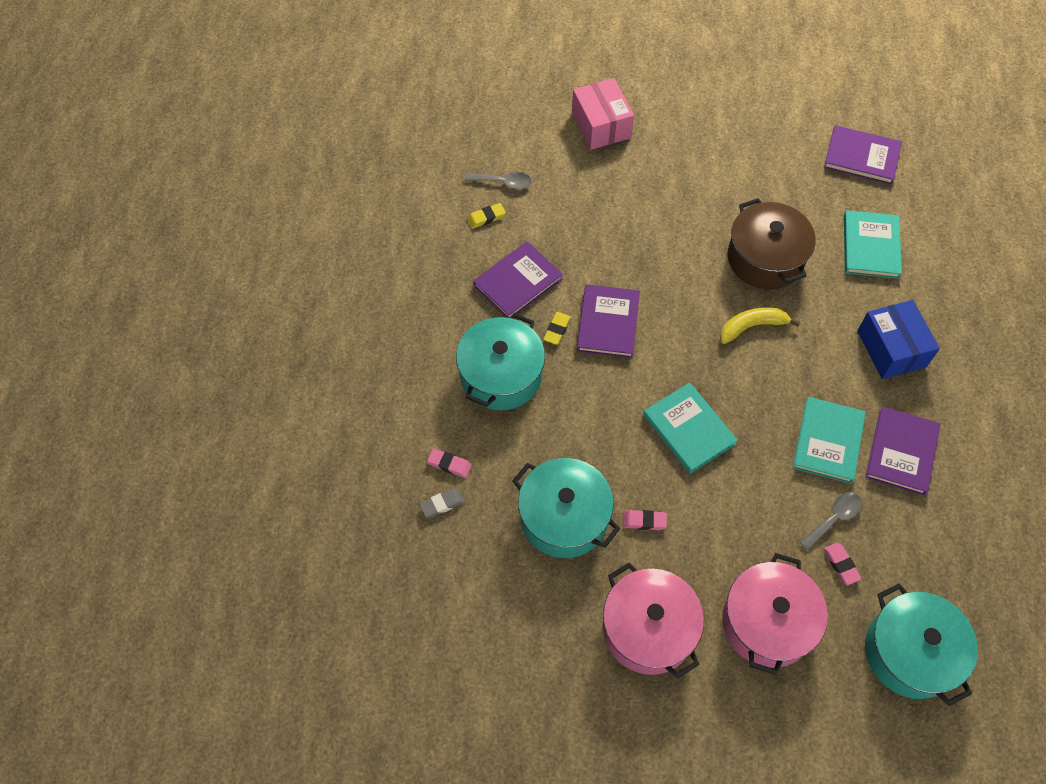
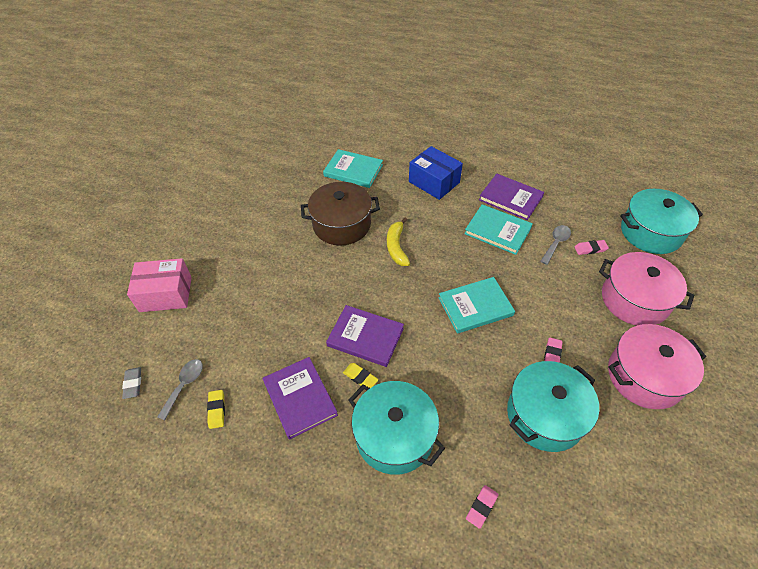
camera: 75 degrees left, 10 degrees down
(442, 504) = (524, 524): grey eraser -> grey eraser (133, 384)
(834, 518) = (556, 243): grey spoon -> grey spoon turned 60 degrees clockwise
(861, 157) = (281, 155): purple book -> none
(891, 348) = (434, 182): blue box -> blue box turned 45 degrees clockwise

